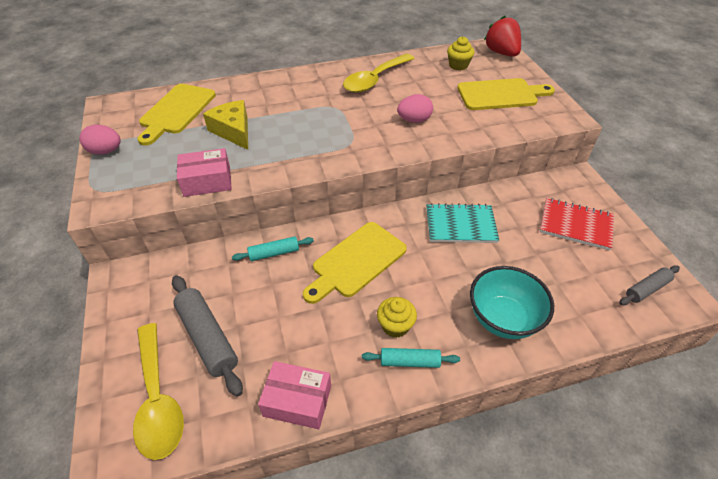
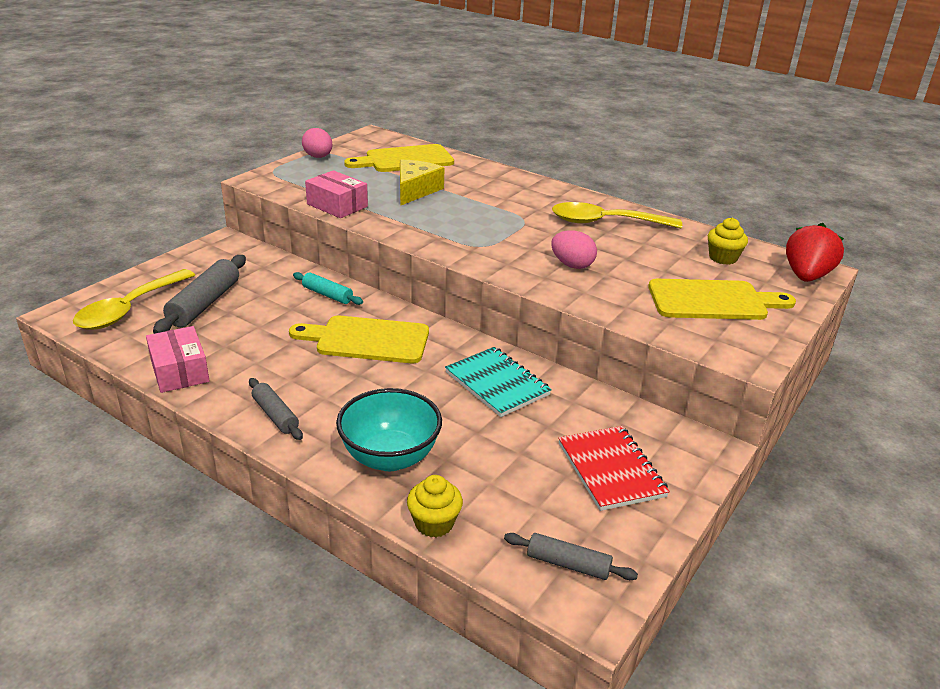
camera: 50 degrees right, 15 degrees down
(395, 326) = (310, 391): yellow cupcake -> yellow cupcake (434, 523)
(409, 361) = (275, 415): turquoise rolling pin -> grey rolling pin
(500, 95) = (713, 301): yellow cutting board -> yellow cutting board turned 45 degrees counterclockwise

